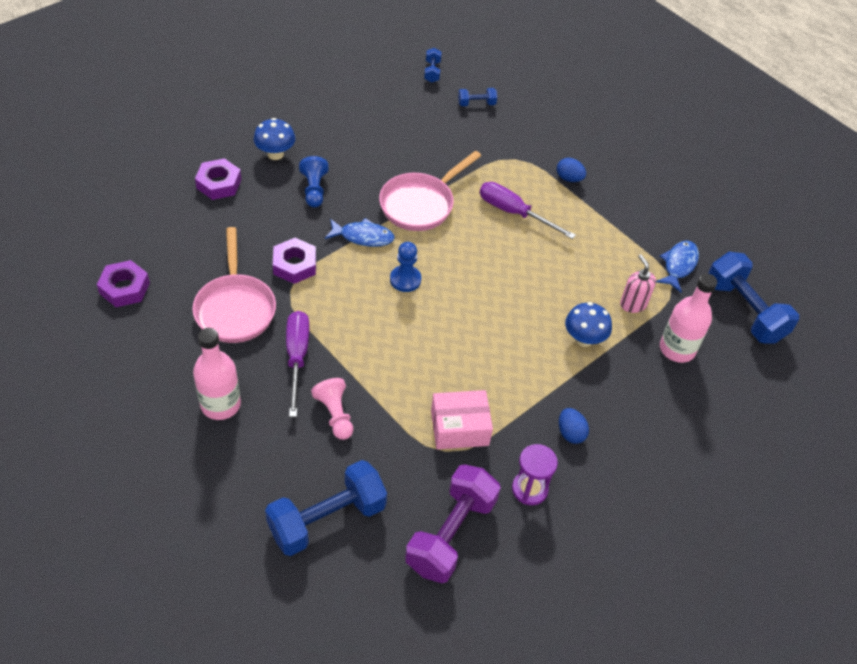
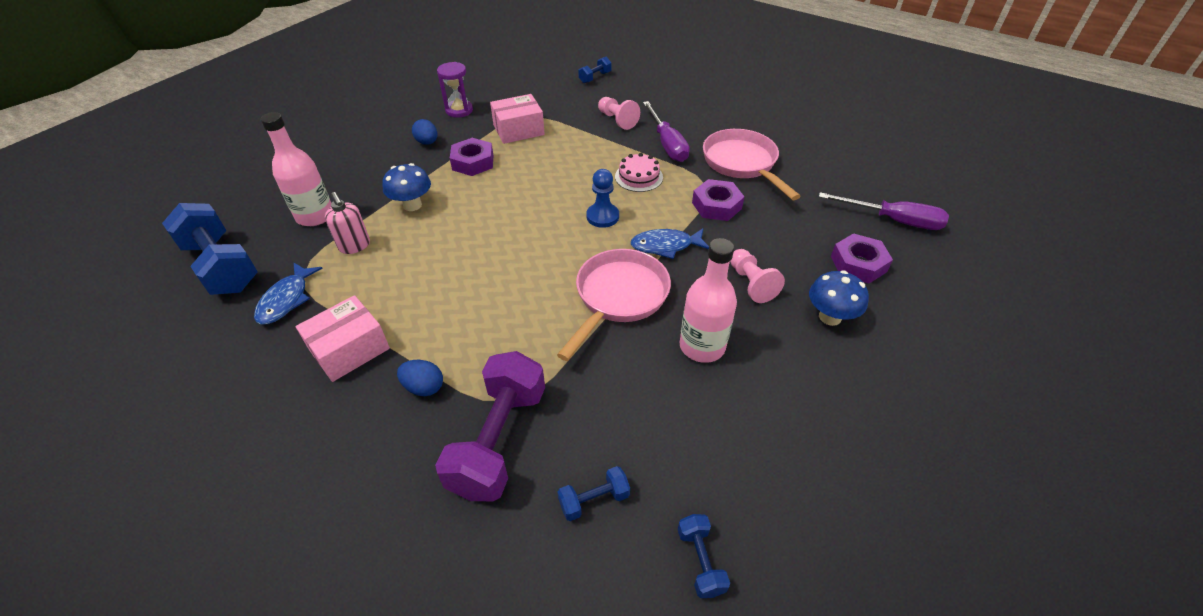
camera: 170 degrees right, 5 degrees down
(124, 288) = (844, 158): purple nut -> purple nut (473, 162)
(220, 404) = (703, 110): pink bottle -> pink bottle (702, 346)
(314, 190) = (751, 283): blue pawn -> pink pawn
(327, 519) = (595, 77): blue dumbbell -> blue dumbbell, size x0.46
(350, 318) = (638, 177): none -> pink cake
(451, 534) = (511, 84): purple dumbbell -> purple dumbbell (499, 440)
(514, 213) = (498, 315): purple screwdriver -> purple screwdriver (893, 220)
(622, 215) = (349, 349): none -> pink box

